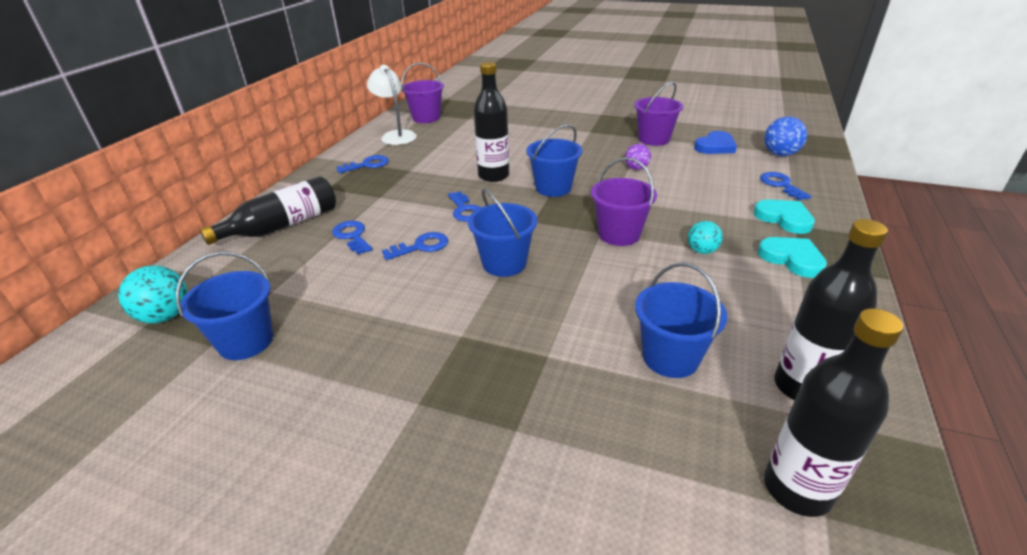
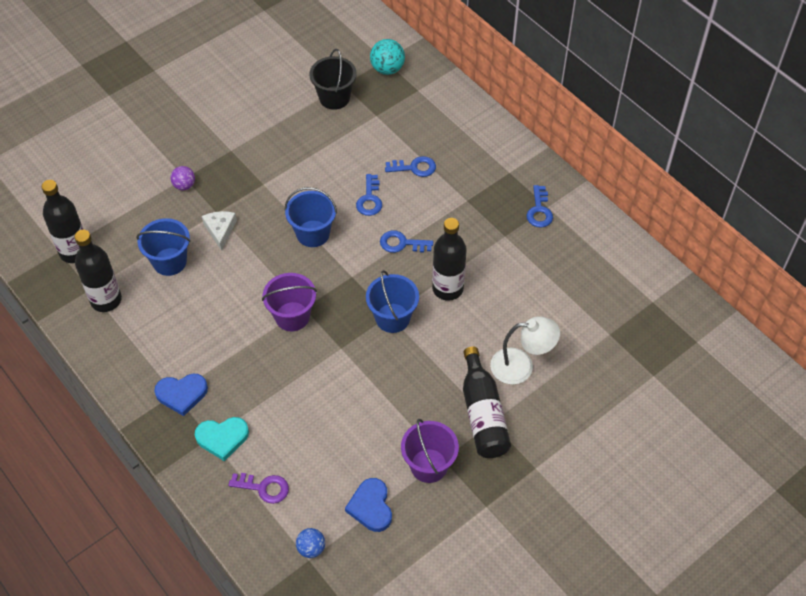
camera: 120 degrees right, 20 degrees up
(246, 341) = (334, 98): blue bucket -> black bucket
(283, 226) = (461, 135): black bottle -> black bottle (483, 414)
(396, 135) = (600, 253): white lamp -> white lamp (521, 366)
(426, 118) = (638, 297): purple bucket -> none
(572, 336) = (220, 230): none -> white cheese
(636, 168) = (379, 402): purple ball -> purple ball (184, 185)
(702, 251) = (234, 350): turquoise ball -> none
(780, 154) = (311, 548): blue ball -> blue ball, size x0.65
(781, 185) = (264, 488): blue key -> purple key
(792, 259) = (182, 394): turquoise heart -> blue heart

